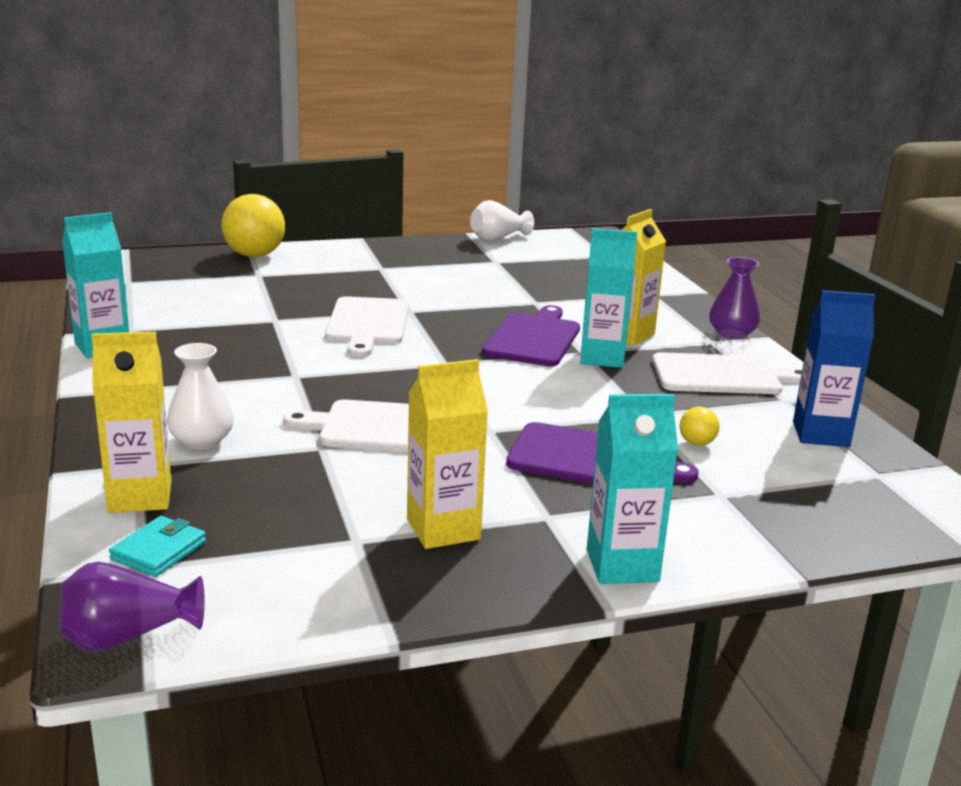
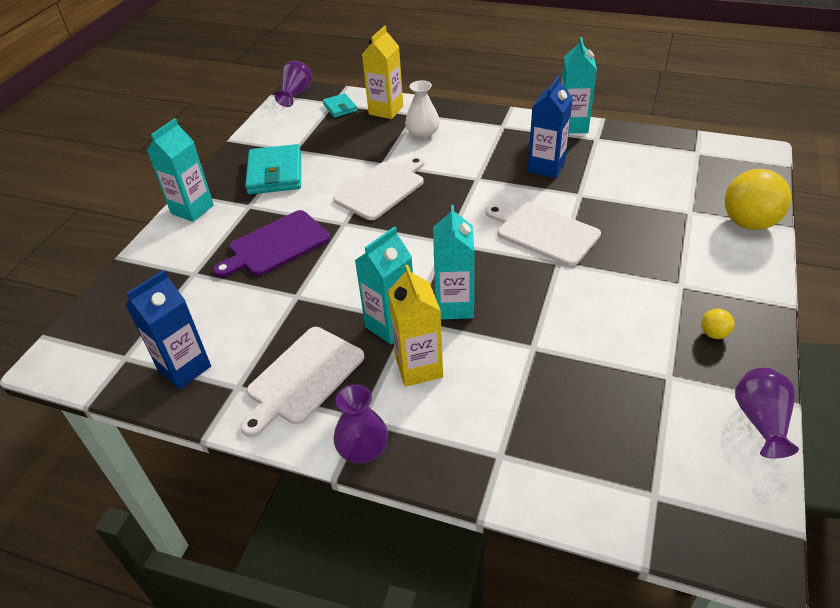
camera: 130 degrees right, 20 degrees up
(228, 344) = (546, 167): none -> blue carton
(443, 529) = (275, 173): yellow carton -> turquoise wallet
(498, 238) = (761, 421): white vase -> purple vase
(534, 338) = (454, 306): purple cutting board -> turquoise carton
(696, 443) = (242, 298): yellow ball -> yellow ball (714, 334)

